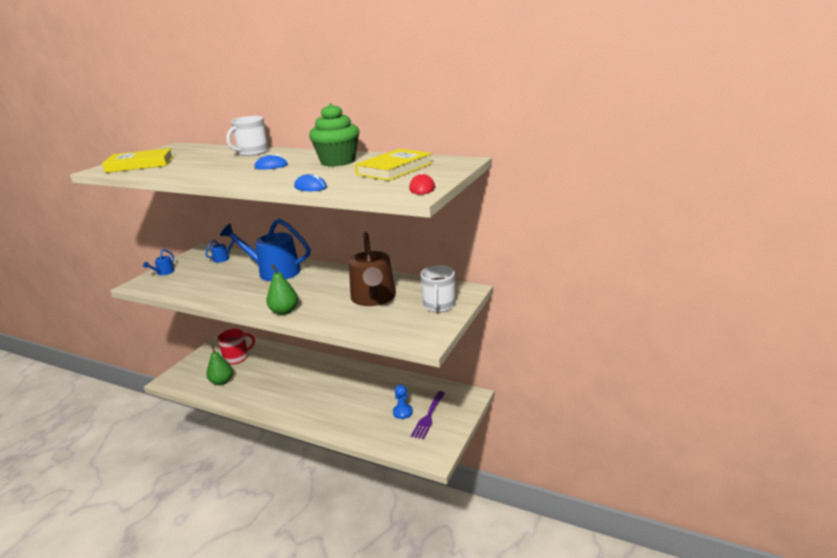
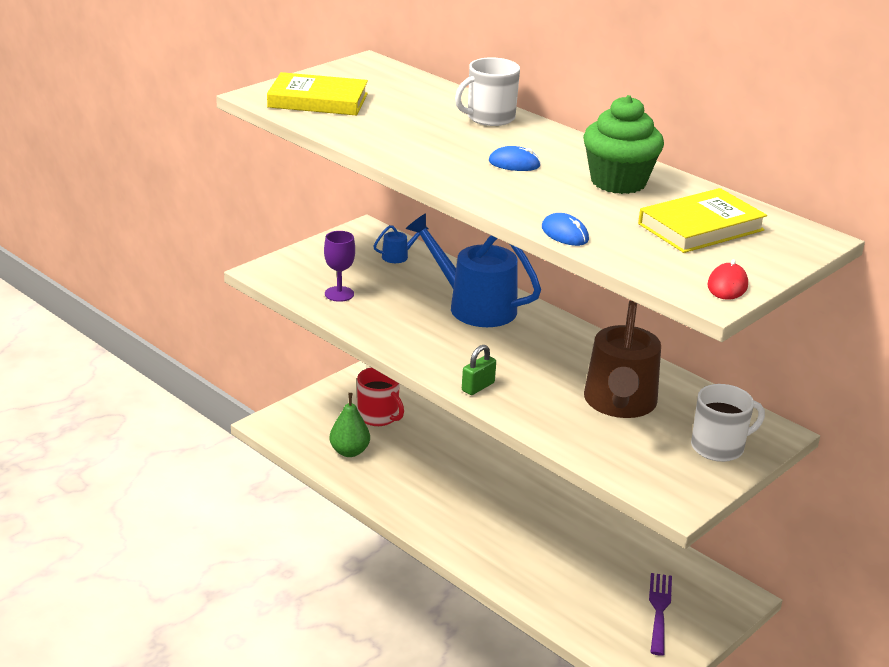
camera: 15 degrees right, 5 degrees up
(164, 273) = (305, 260): blue watering can -> none
(187, 284) = (339, 294): none -> purple goblet
(237, 357) = (378, 416): red mug -> red mug turned 60 degrees clockwise
(284, 311) = (478, 387): green pear -> green padlock
(402, 412) = (620, 589): blue pawn -> none
(428, 417) = (659, 609): purple fork -> purple fork turned 150 degrees clockwise
(439, 305) = (719, 447): white mug -> white mug turned 135 degrees counterclockwise

